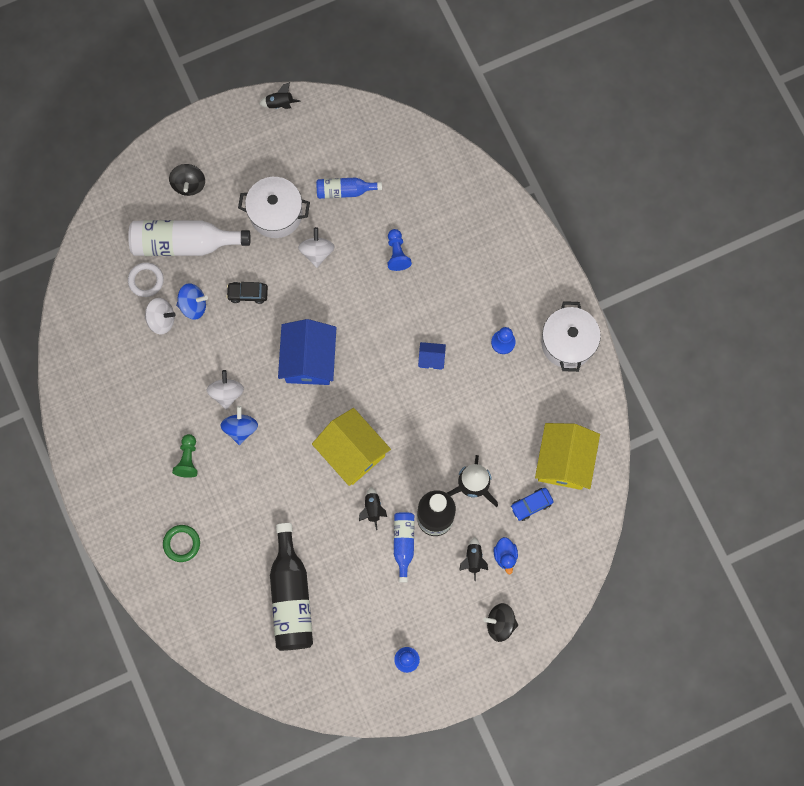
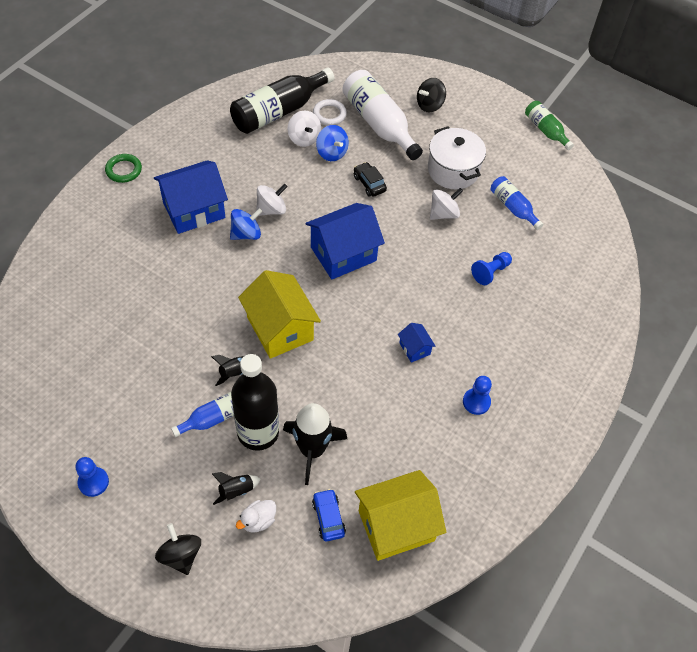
camera: 55 degrees right, 20 degrees down
(182, 543) = (113, 241): green ring -> green ring (124, 170)
(188, 459) = (194, 210): green pawn -> blue house
(280, 104) = (545, 130): black rocket -> green bottle
(291, 596) = (109, 347): black bottle -> black bottle (279, 111)
(352, 452) = (280, 328): yellow house -> yellow house turned 45 degrees counterclockwise
(505, 555) = (258, 521): blue duck -> white duck
(531, 505) = (328, 518): blue car -> blue car turned 45 degrees clockwise
(567, 342) = (521, 462): white pot -> none

